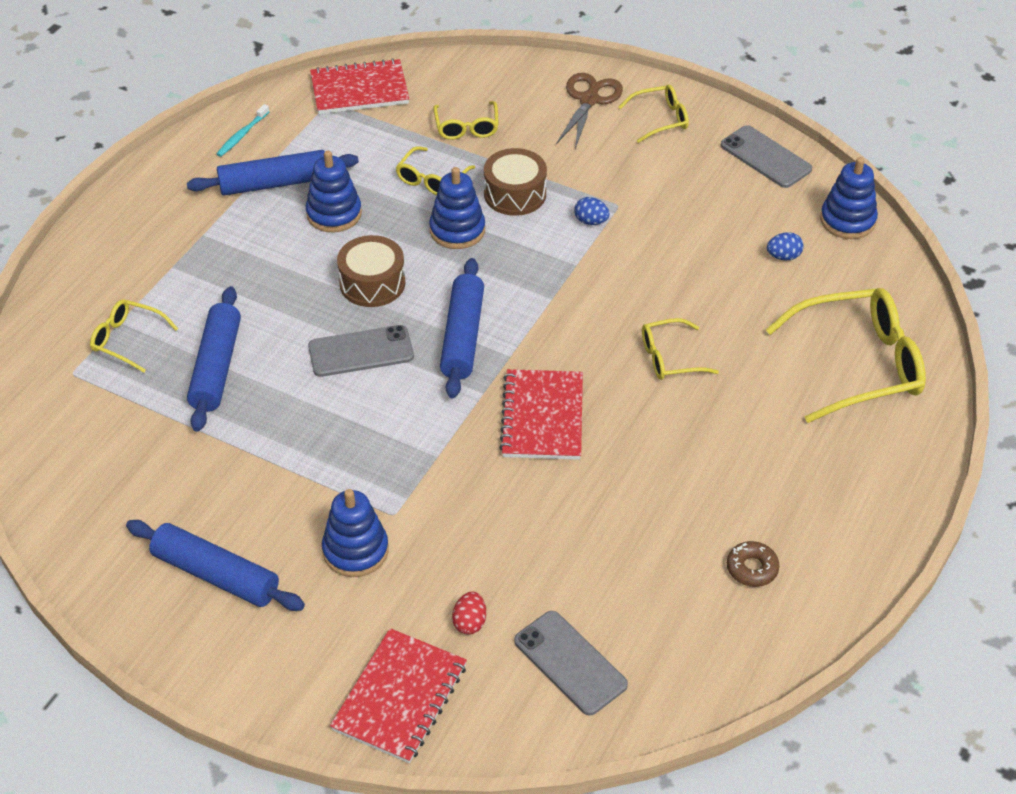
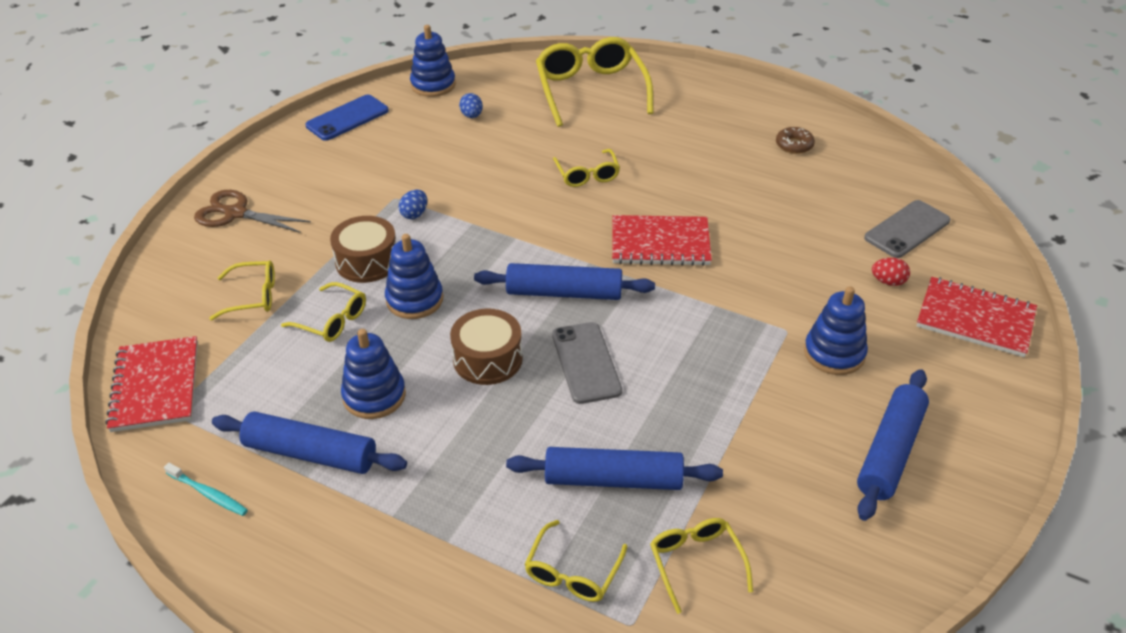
camera: 90 degrees left, 5 degrees down
(274, 184) = (311, 453): blue rolling pin -> blue rolling pin turned 60 degrees counterclockwise
(660, 119) = (279, 171): yellow glasses -> yellow glasses (696, 563)
(765, 157) = (347, 118): grey phone -> blue phone

